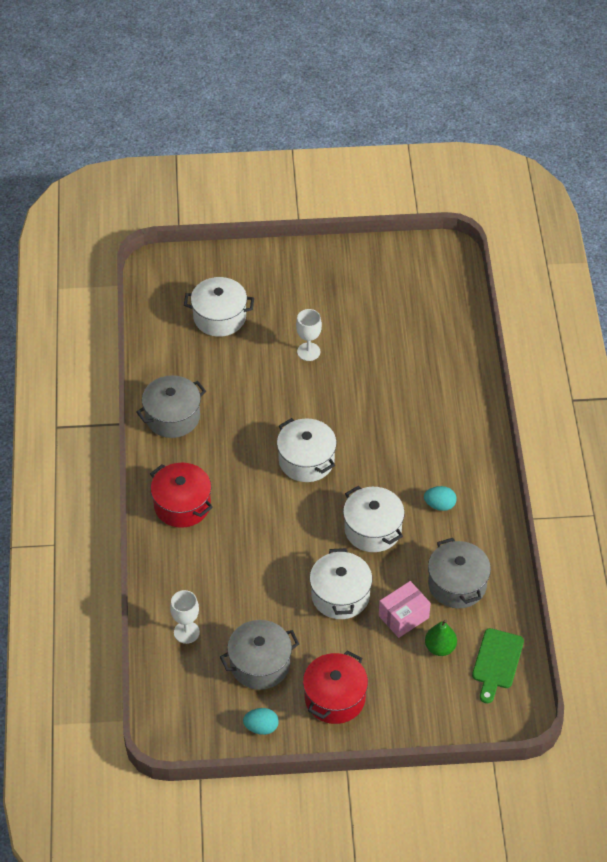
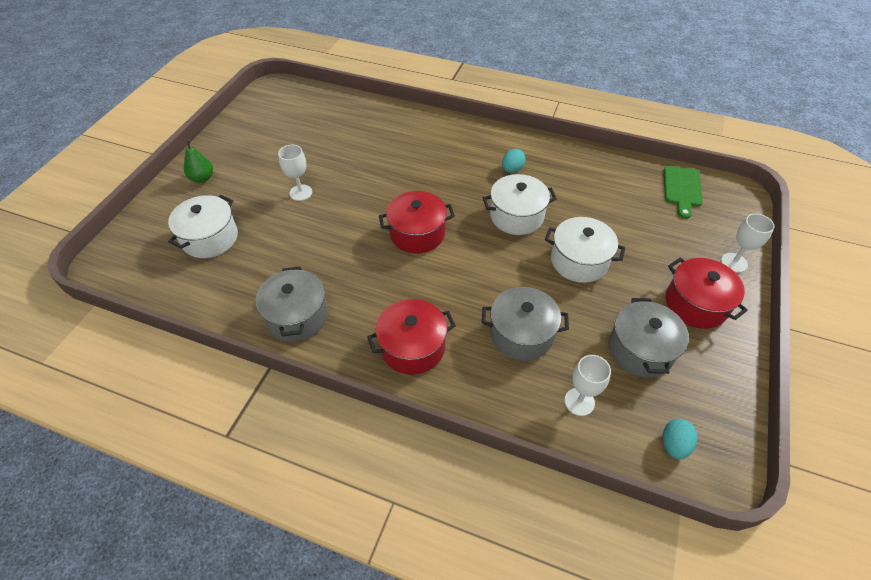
camera: 65 degrees left, 0 degrees up
(261, 727) = (720, 376): turquoise egg -> turquoise egg (674, 444)
(306, 460) = (417, 233): white pot -> red pot
(403, 617) = (618, 227): pink box -> none
(407, 723) = (734, 262): none -> white goblet
(440, 648) = (658, 216): green pear -> green pear (202, 178)
(457, 584) = (596, 185): grey pot -> grey pot (521, 334)
(496, 662) = (682, 189): green cutting board -> green cutting board turned 60 degrees clockwise

